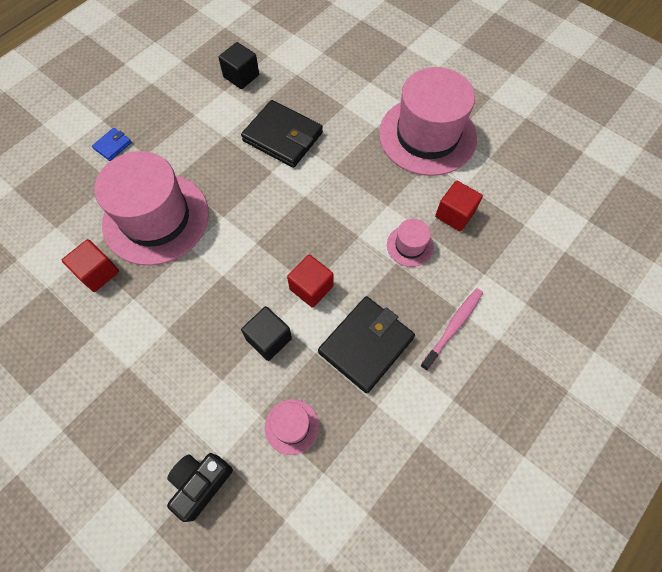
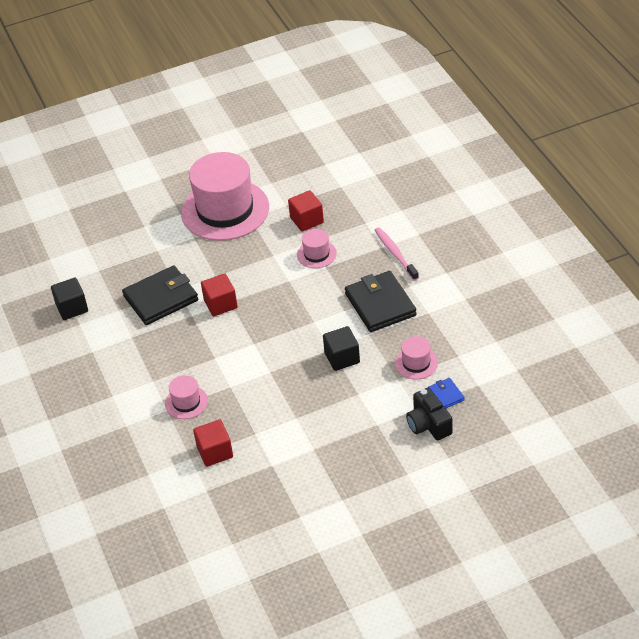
camera: 60 degrees left, 20 degrees down
(113, 145) = (85, 417): blue wallet -> blue wallet (446, 395)
(156, 218) = (186, 402): pink hat -> pink hat, size x0.43
(311, 287) = (315, 321): red cube -> red cube (220, 304)

